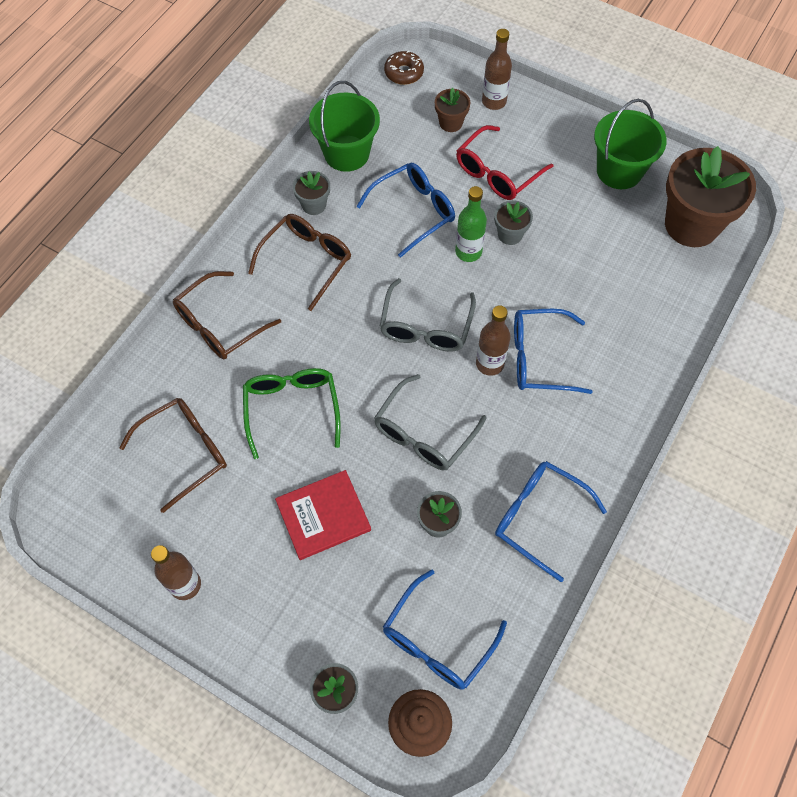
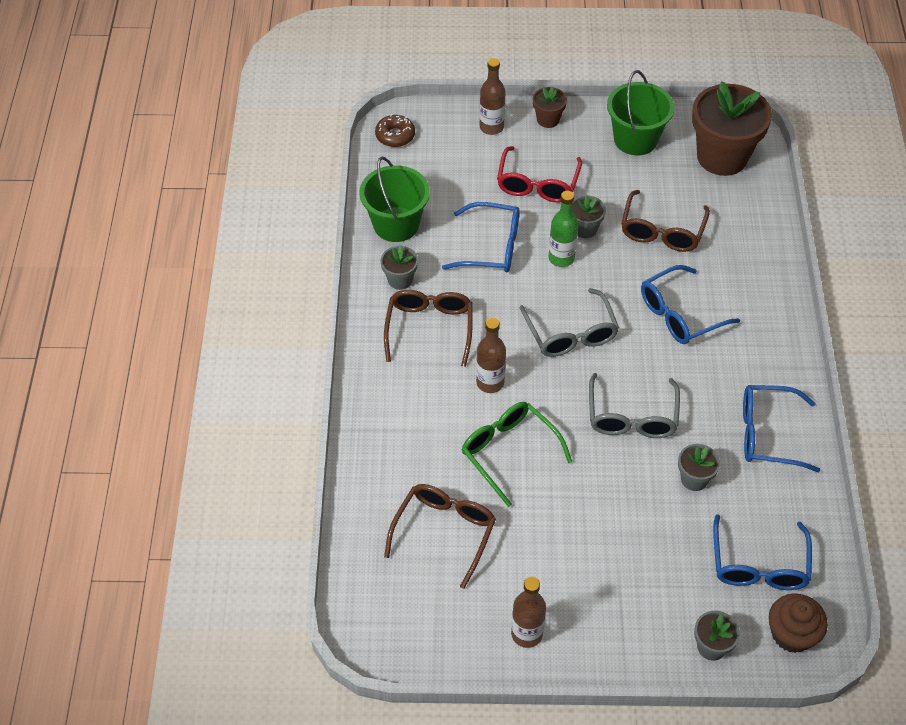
camera: 30 degrees left, 10 degrees down
(220, 324) = (394, 415): brown glasses -> brown glasses (662, 230)
(323, 515) = (599, 521): red book -> none
(413, 212) = (491, 247): blue glasses -> blue glasses turned 75 degrees clockwise
(450, 123) = (468, 160): brown flower pot -> brown flower pot (548, 119)
(490, 364) = (644, 337): brown bottle -> brown bottle (490, 383)

